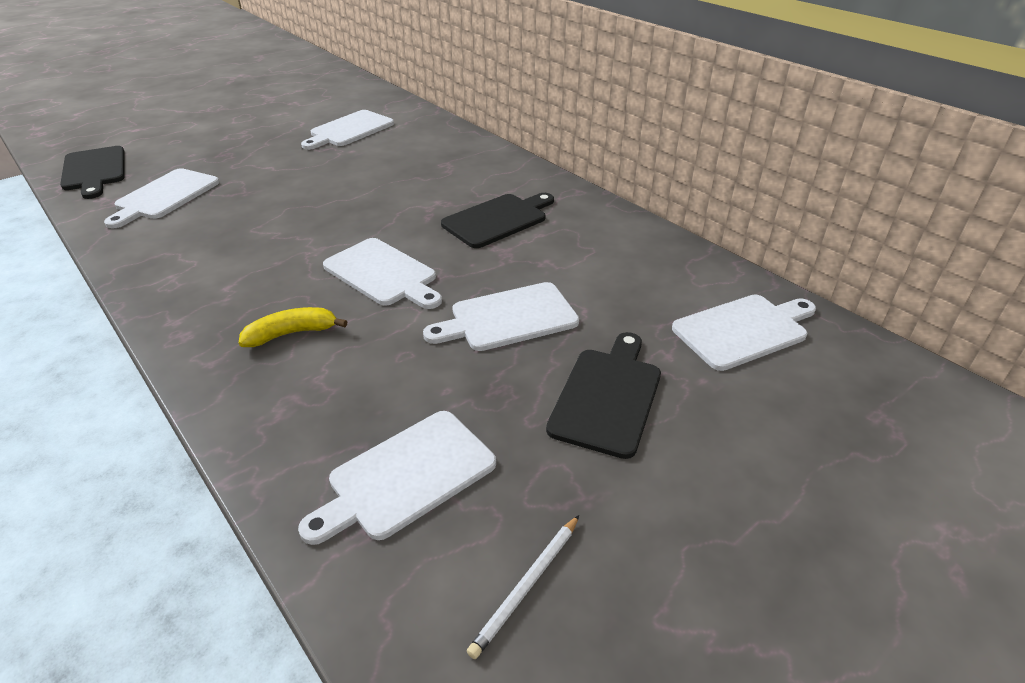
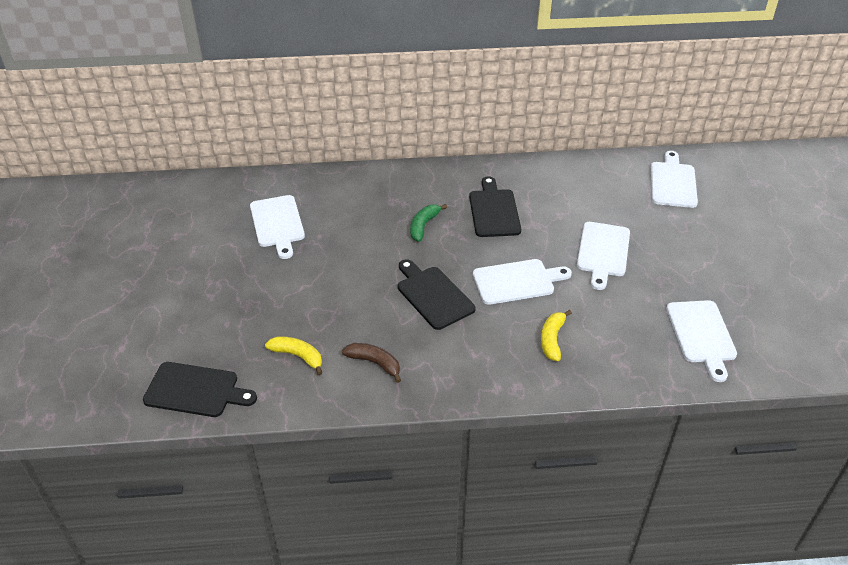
camera: 55 degrees left, 5 degrees up
(165, 196) = (298, 356): white cutting board -> yellow banana
(176, 235) = (375, 363): none -> brown banana
(423, 191) = (423, 226): none -> green banana
(527, 586) = (784, 323): white pencil -> none
(607, 396) = (690, 249): black cutting board -> black cutting board (433, 295)

